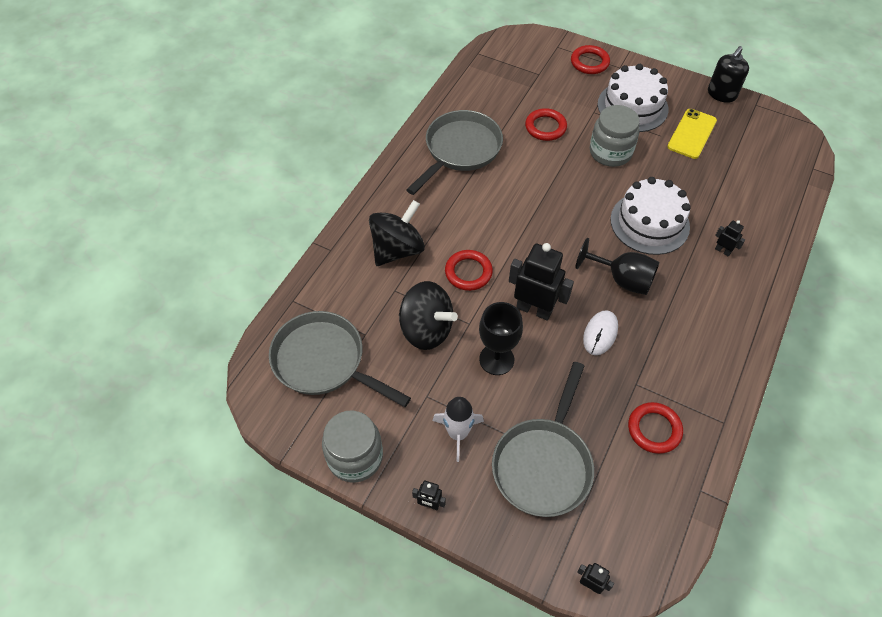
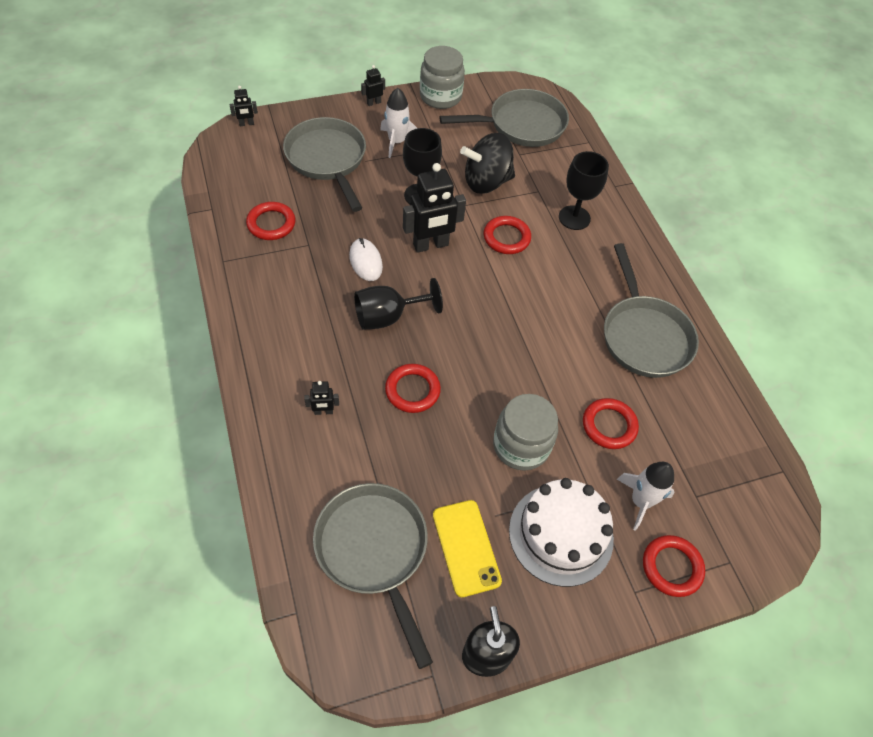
camera: 130 degrees right, 0 degrees up
(397, 249) = (574, 218): black spinning top -> black goblet
(572, 90) = (641, 501): none -> white rocket
(649, 223) = (412, 390): white cake -> red ring
(747, 164) = (374, 551): none -> grey pan

